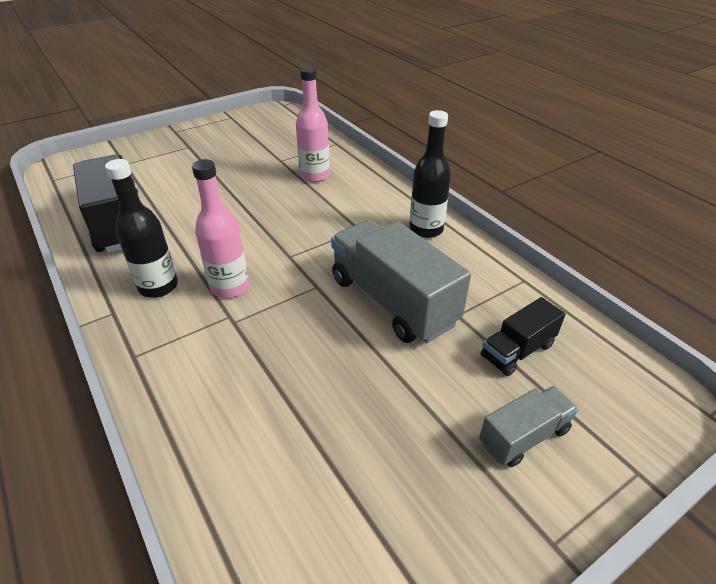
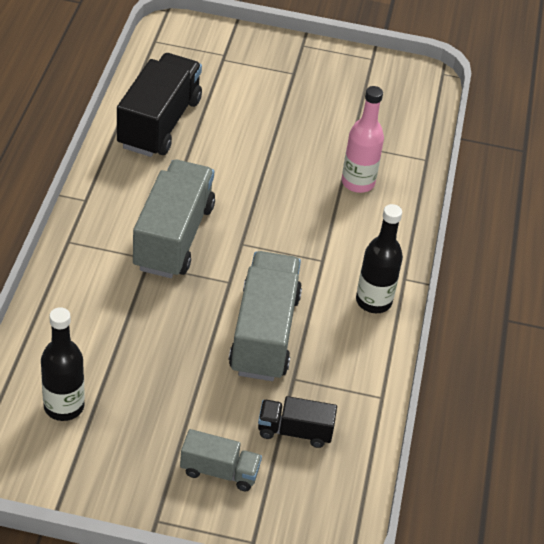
camera: 40 degrees right, 5 degrees up
(158, 286) = (130, 201): black bottle -> black bottle (64, 406)
(230, 287) = (173, 237): pink bottle -> grey truck

